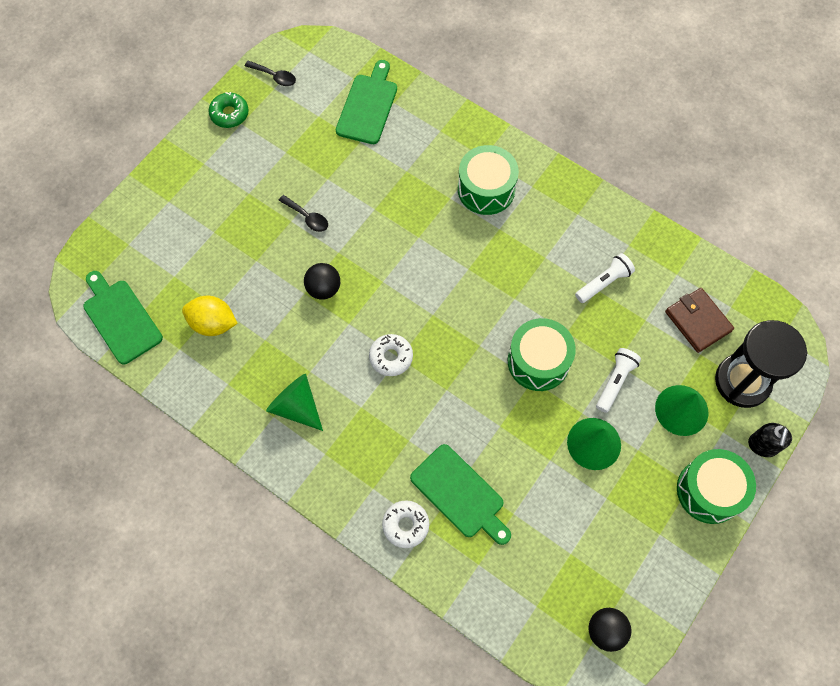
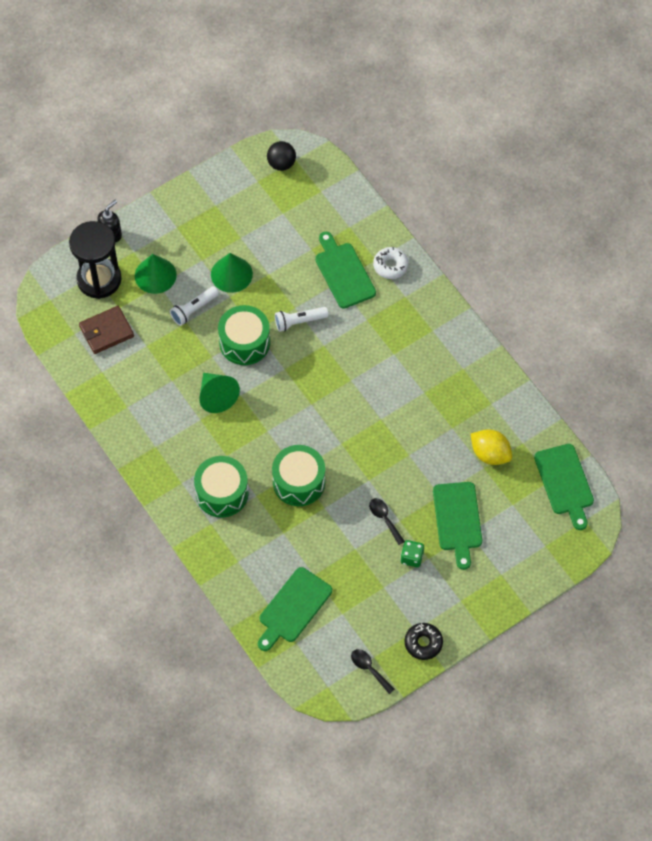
camera: 160 degrees left, 5 degrees down
(229, 114) = (423, 643): green donut -> black donut
(229, 240) = (457, 520): none -> green cutting board
(266, 188) = (412, 557): none -> green dice
(296, 406) = (443, 370): green cone -> green cone (216, 396)
(323, 288) = (391, 453): black ball -> none
(391, 357) = (357, 382): white donut -> none
(603, 283) = (163, 384): white flashlight -> white flashlight (299, 321)
(698, 321) = (106, 331): brown wallet -> brown wallet turned 75 degrees clockwise
(709, 491) = (166, 219): green drum -> green drum (299, 482)

